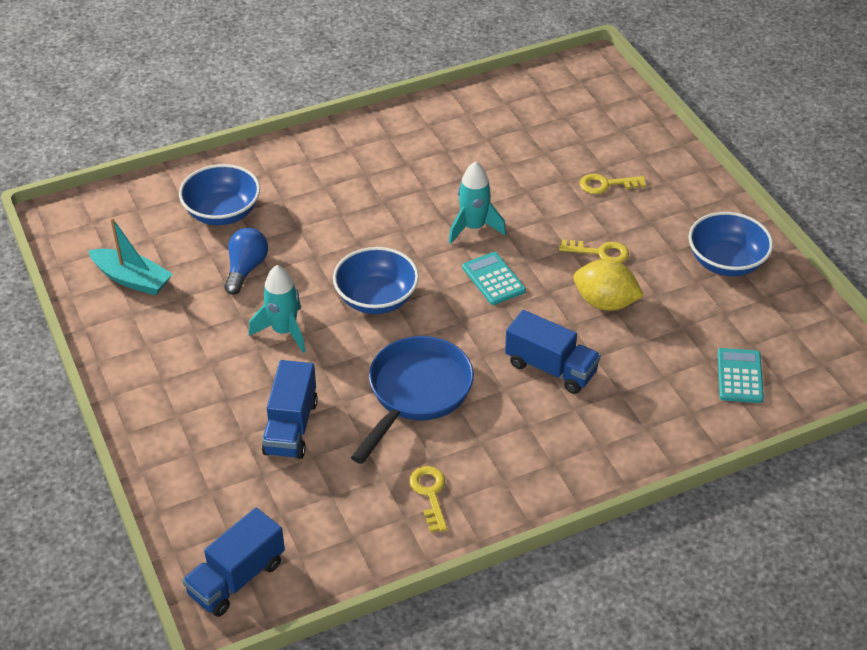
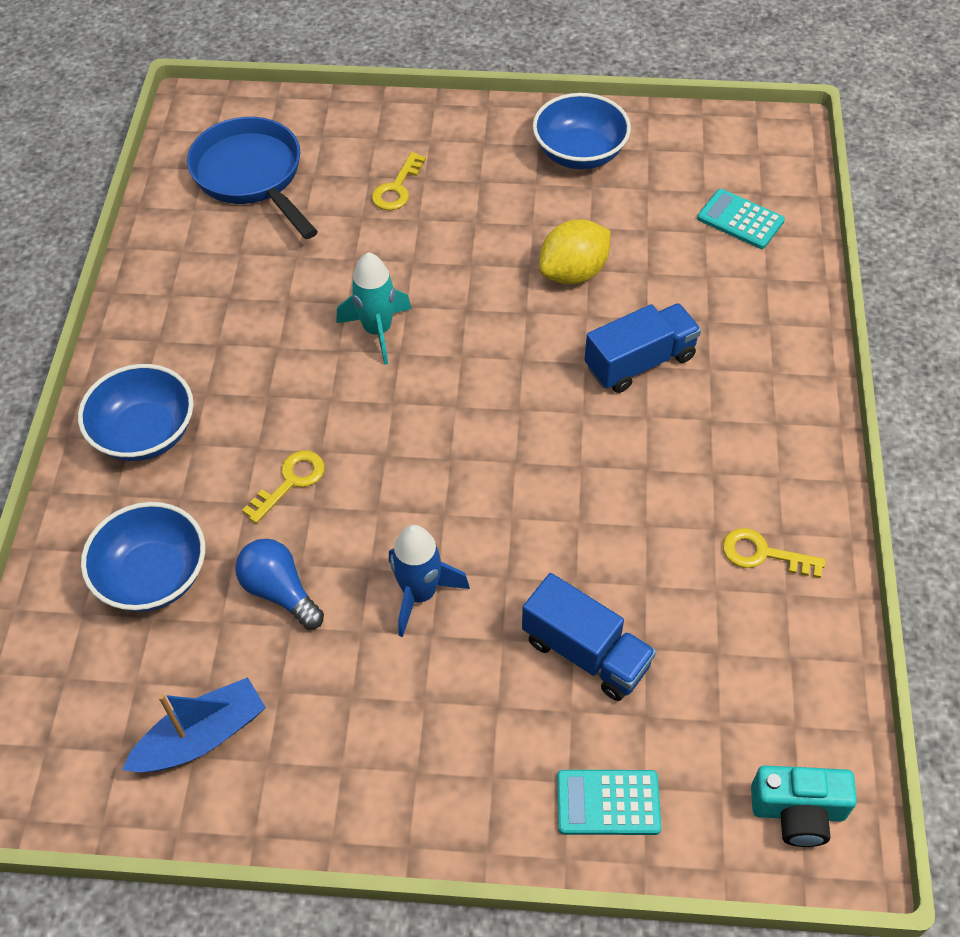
camera: 60 degrees left, 10 degrees up
(132, 279) = (202, 737): turquoise boat -> blue boat
(237, 578) = (798, 811): blue truck -> turquoise camera
(284, 331) = (420, 594): turquoise rocket -> blue rocket
(376, 299) = (428, 474): blue bowl -> blue bowl (145, 433)
(416, 393) = (604, 501): blue pan -> blue pan (251, 176)
(493, 279) = (473, 350): turquoise calculator -> turquoise calculator (608, 803)
(600, 252) = (496, 241): yellow key -> yellow key (291, 481)

